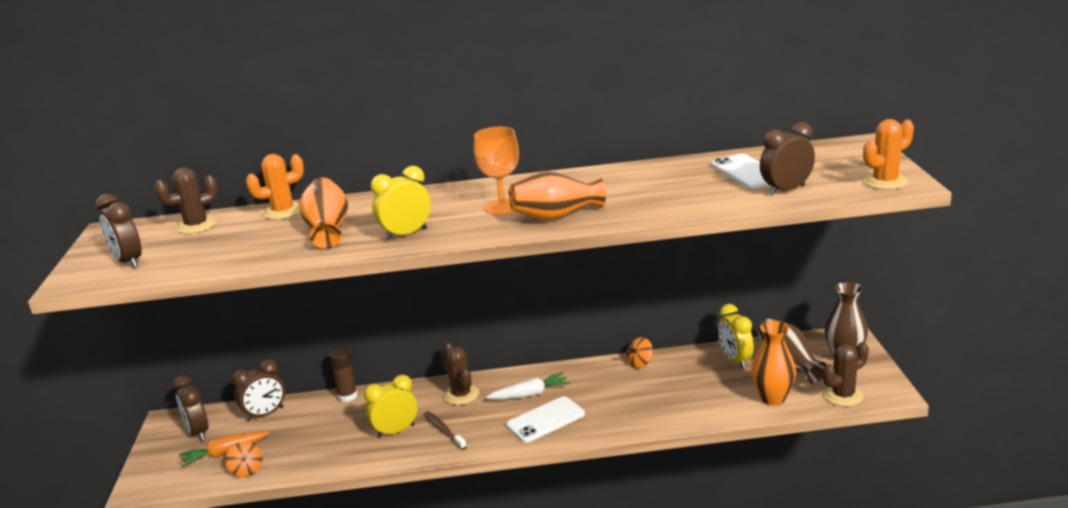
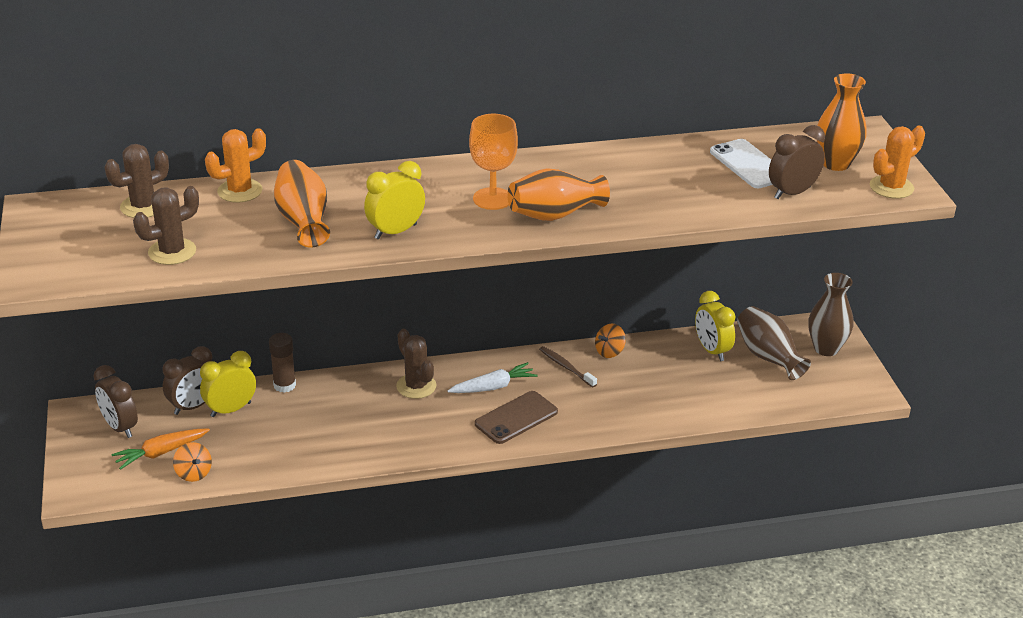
camera: 10 degrees left, 10 degrees up
(128, 262) = (85, 255): brown clock -> none
(396, 431) = (352, 429): yellow clock -> yellow clock (231, 409)
(444, 430) = (406, 429): brown toothbrush -> brown toothbrush (566, 367)
(546, 420) = (516, 418): white phone -> brown phone
(772, 398) = (754, 396): orange vase -> orange vase (836, 163)
(843, 395) = (826, 395): brown cactus -> brown cactus (172, 252)

